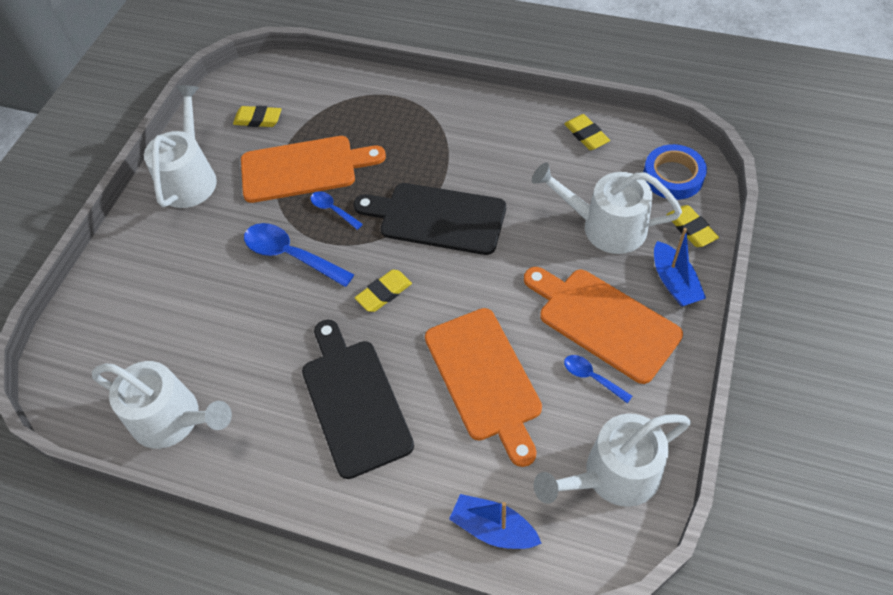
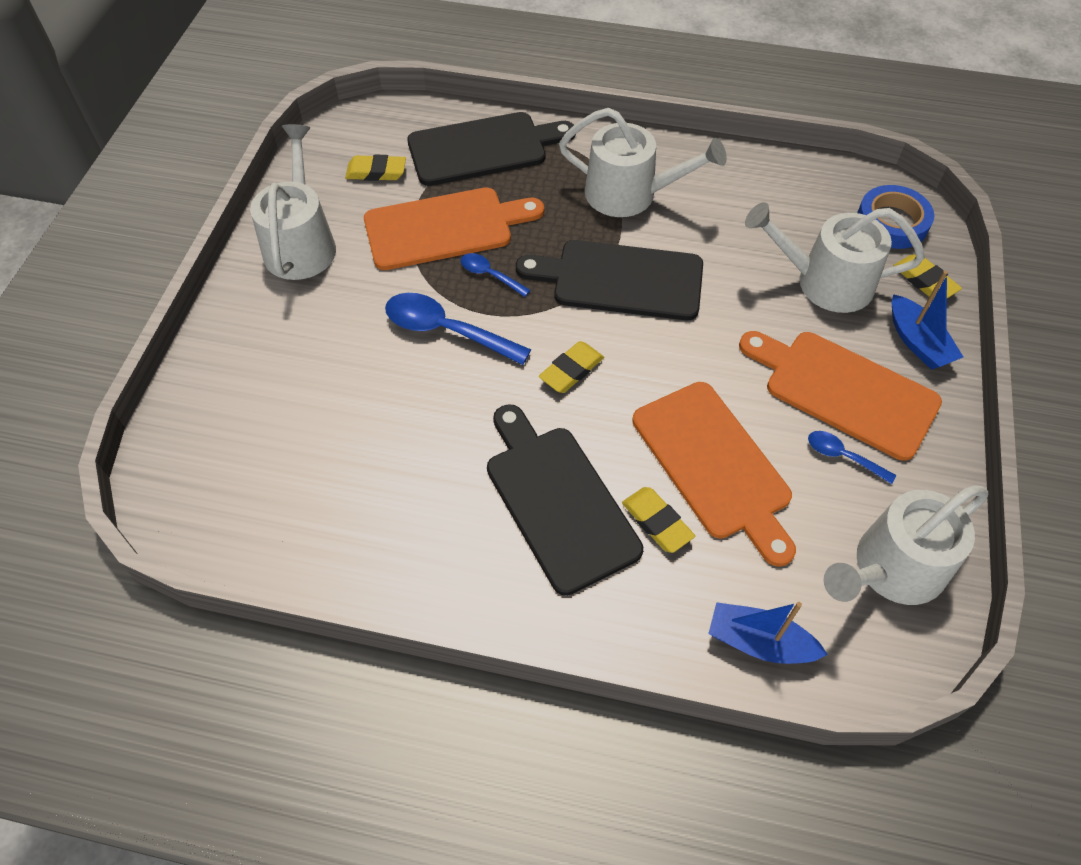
camera: 10 degrees left, 0 degrees up
(173, 419) = (329, 537): white watering can -> white watering can (630, 194)
(346, 102) = (483, 148): none -> black cutting board
(586, 135) = (781, 179): yellow eraser -> yellow eraser (657, 522)

